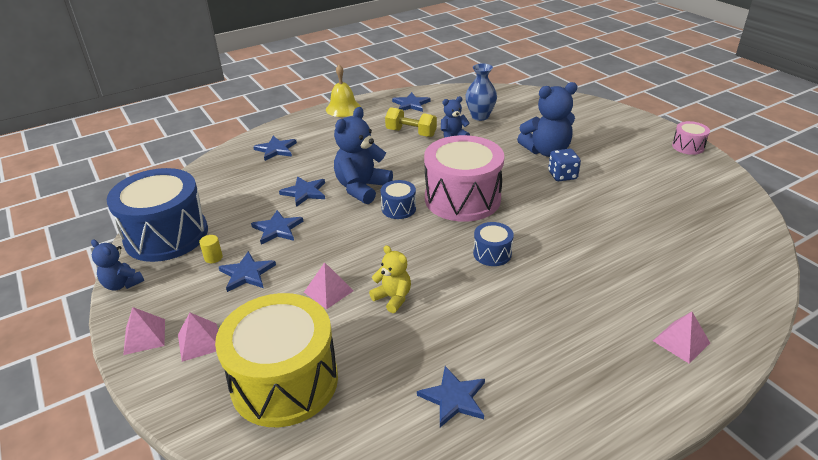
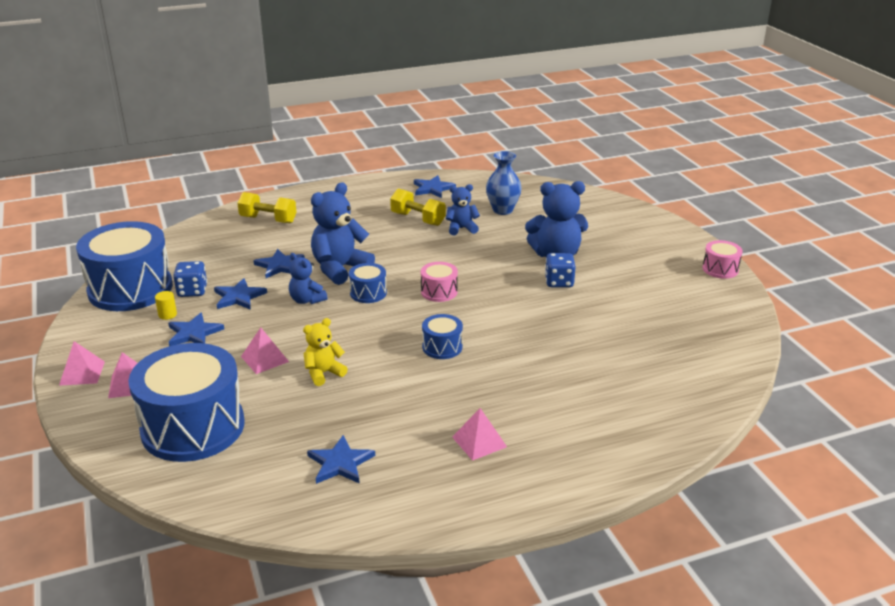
camera: 10 degrees right, 5 degrees down
(122, 284) = (76, 326): blue teddy bear -> blue teddy bear (307, 300)
(229, 229) = (192, 291): none -> blue dice
(276, 149) = (268, 220): blue star -> yellow dumbbell
(284, 381) = (193, 427): yellow drum -> blue drum
(343, 108) = (357, 185): yellow bell -> none
(393, 298) = (323, 373): yellow teddy bear -> yellow teddy bear turned 90 degrees counterclockwise
(462, 199) = (439, 292): pink drum -> pink drum, size x0.45
(681, 341) = (588, 450): pink pyramid -> pink pyramid (479, 441)

